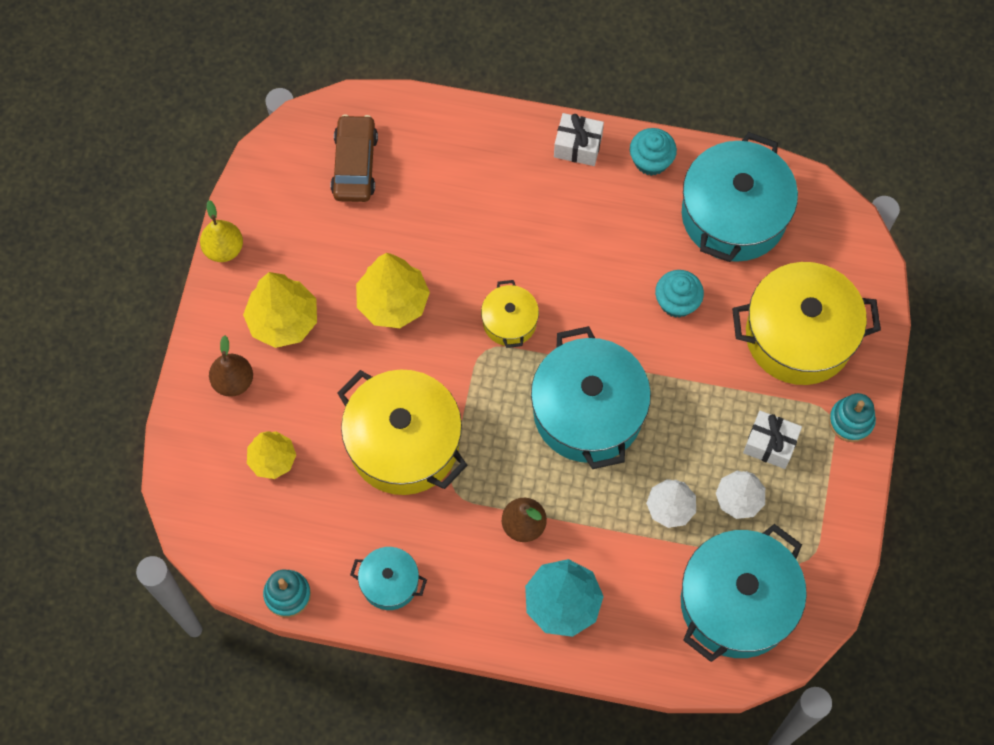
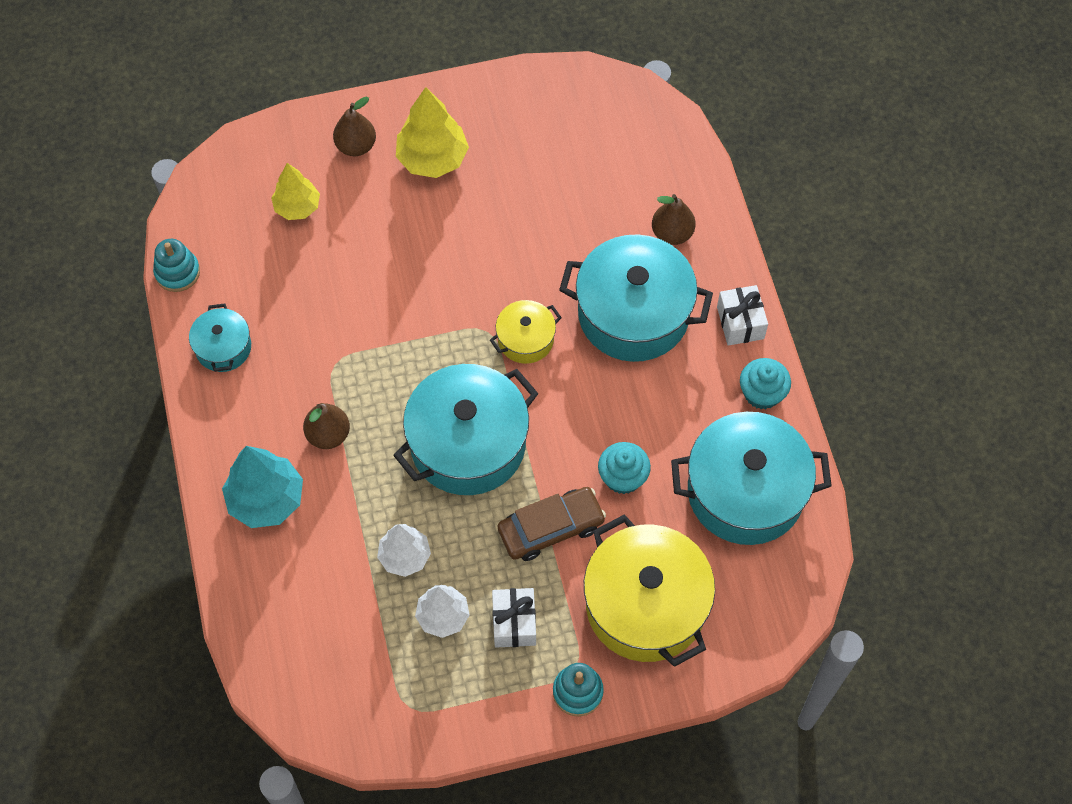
camera: 65 degrees right, 5 degrees down
(224, 249) = (477, 84): yellow pear -> none
(355, 164) = (615, 148): brown car -> brown car (551, 528)
(393, 302) = (495, 236): yellow tree -> none
(404, 443) = (362, 303): yellow pot -> none
(465, 159) = (672, 233): none -> brown pear
(737, 603) = (334, 656): turquoise pot -> turquoise pot (633, 314)

